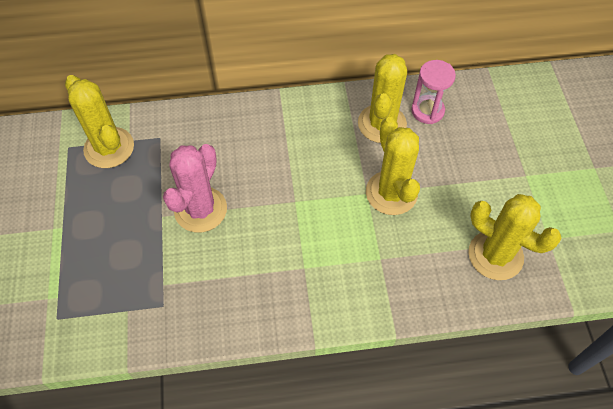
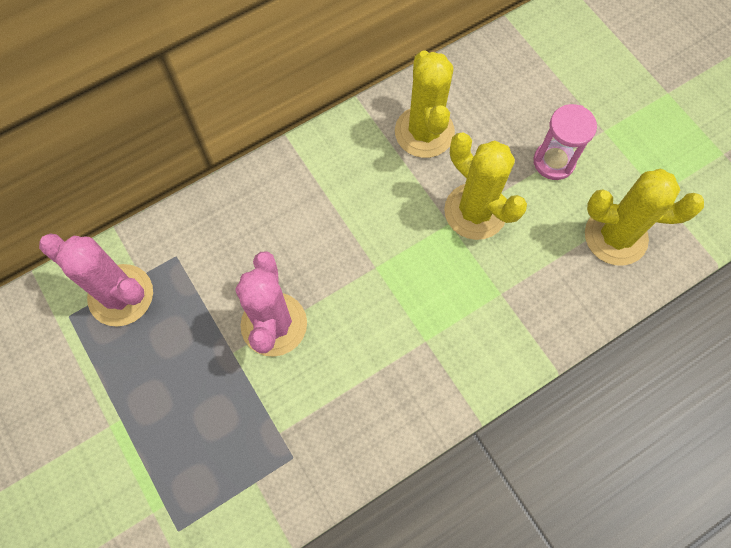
camera: 25 degrees left, 10 degrees up
(109, 148) = (121, 295): yellow cactus -> pink cactus
(427, 111) = (466, 96): pink hourglass -> pink hourglass (554, 162)

